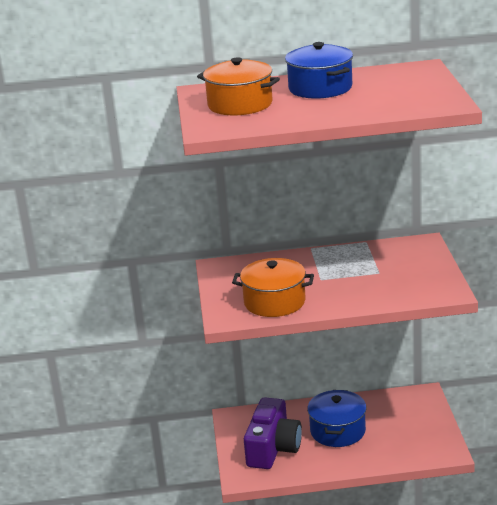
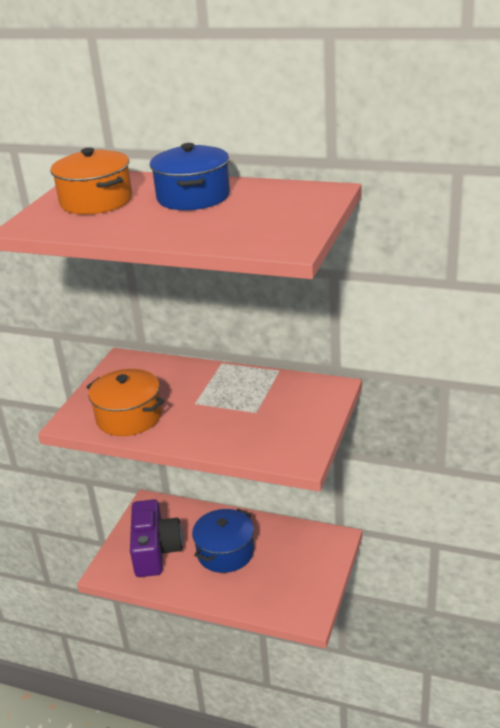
camera: 25 degrees right, 5 degrees up
(273, 448) = (155, 550): purple camera -> purple camera turned 45 degrees counterclockwise

